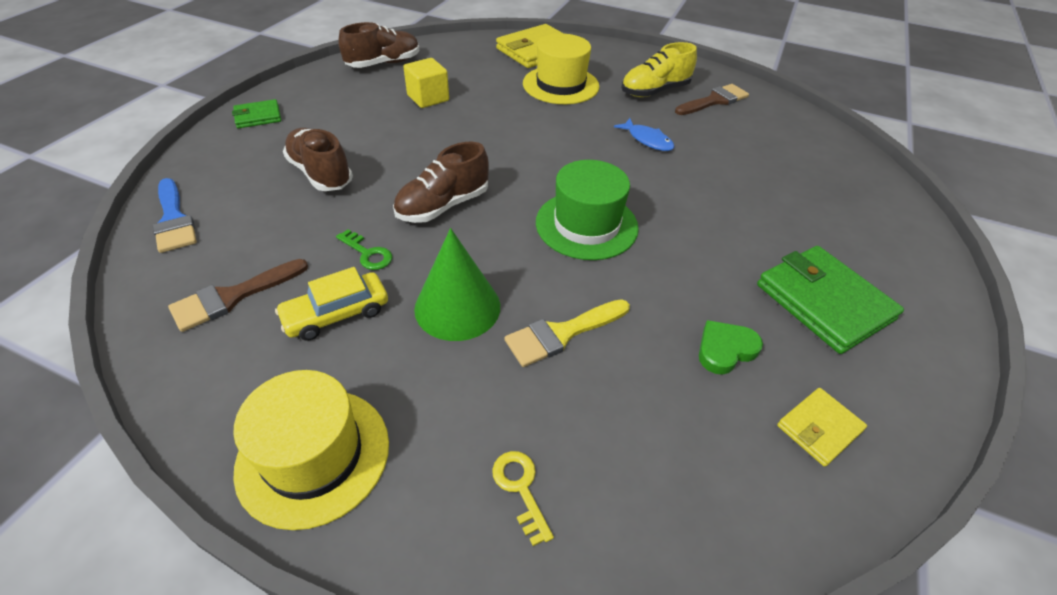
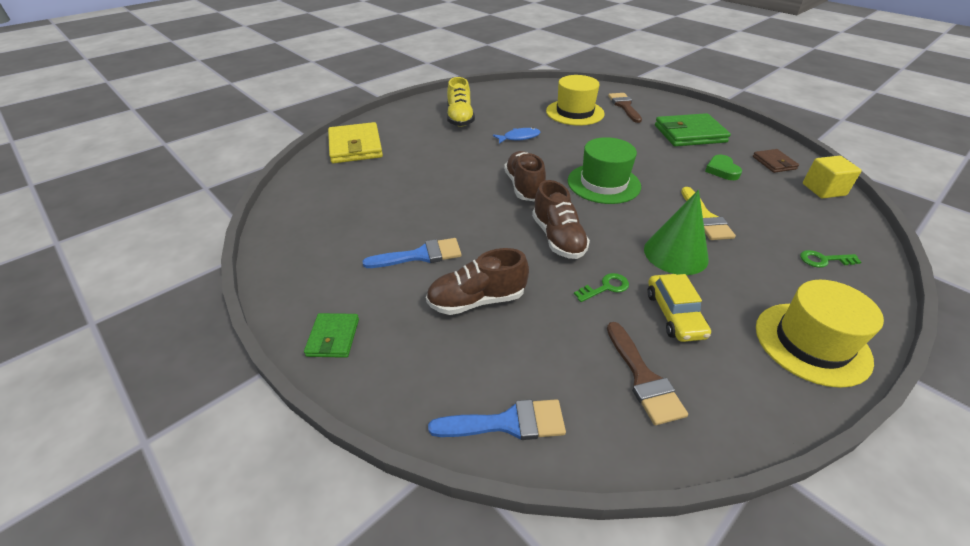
camera: 65 degrees left, 5 degrees down
(375, 129) = (420, 255): none -> blue brush
(384, 64) = (296, 230): brown shoe -> brown shoe (524, 187)
(428, 98) = (388, 216): yellow cube -> yellow cube (823, 189)
(520, 489) = (824, 260): yellow key -> green key
(560, 85) = (421, 150): yellow hat -> yellow hat (575, 112)
(714, 100) = (487, 103): brown brush -> brown brush (624, 106)
(819, 428) = (774, 163): yellow wallet -> brown wallet

